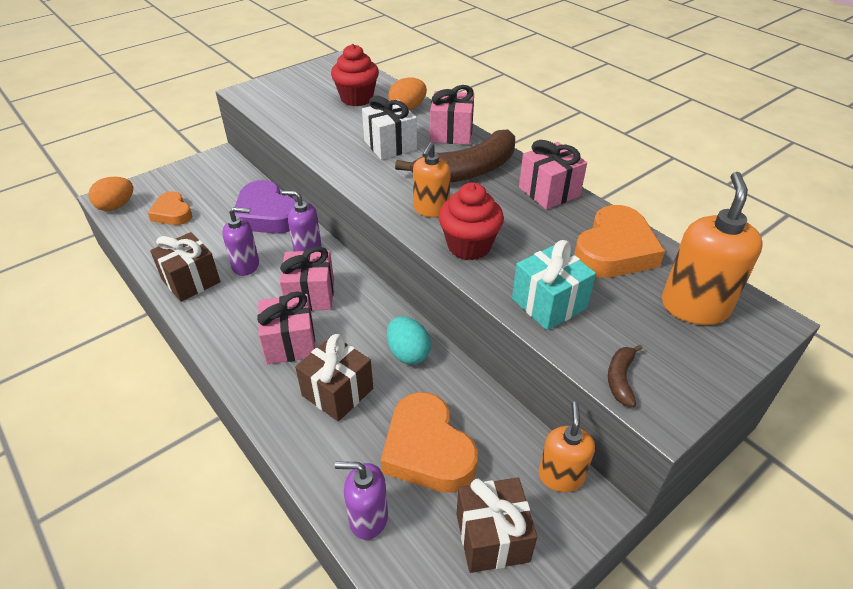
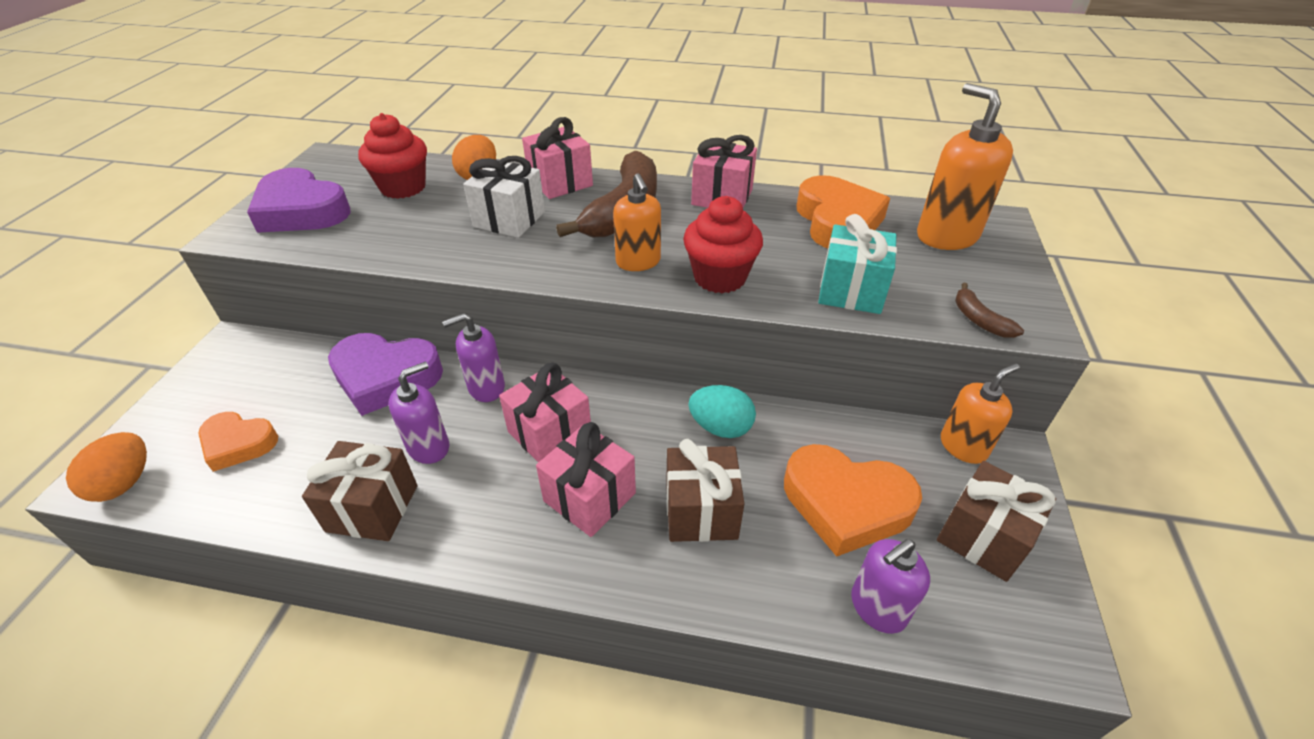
camera: 40 degrees left, 0 degrees up
(290, 91) = (301, 211): none -> purple heart
(561, 476) = (963, 446): orange soap dispenser -> orange soap dispenser turned 90 degrees clockwise

